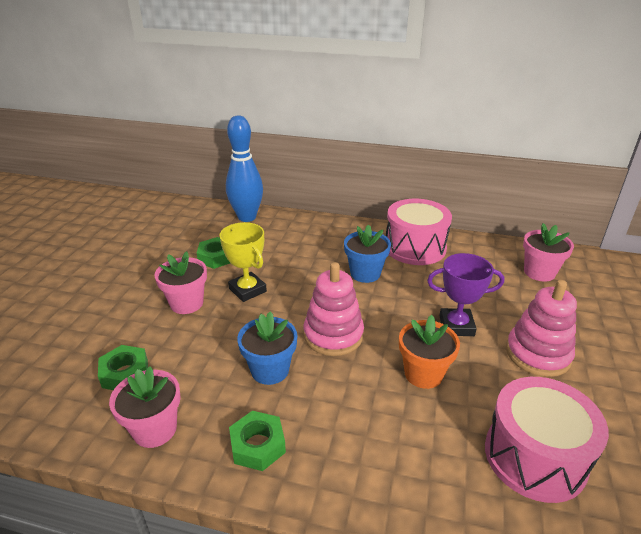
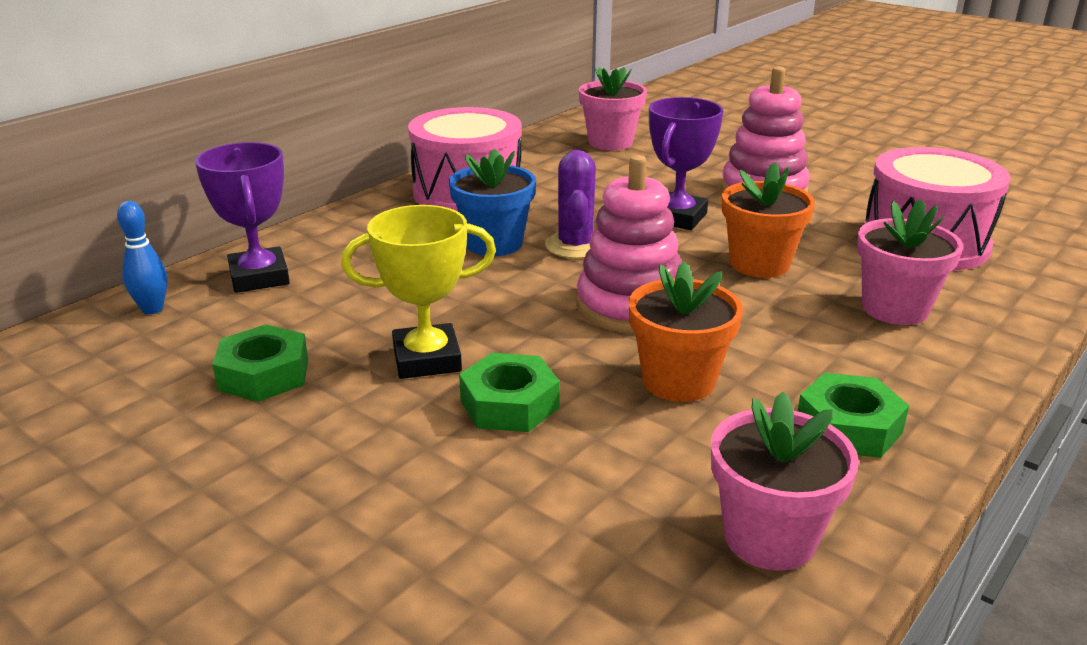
camera: 65 degrees left, 5 degrees down
(125, 373) = (578, 562): green nut -> green nut (509, 404)
(186, 303) = (399, 440): pink flower pot -> pink flower pot (895, 309)
(247, 217) = (152, 309): blue bowling pin -> blue bowling pin, size x0.45
(270, 370) = (678, 381): blue flower pot -> orange flower pot
(286, 228) = (259, 277): none -> purple trophy
(385, 299) = (575, 246): none -> purple cactus

